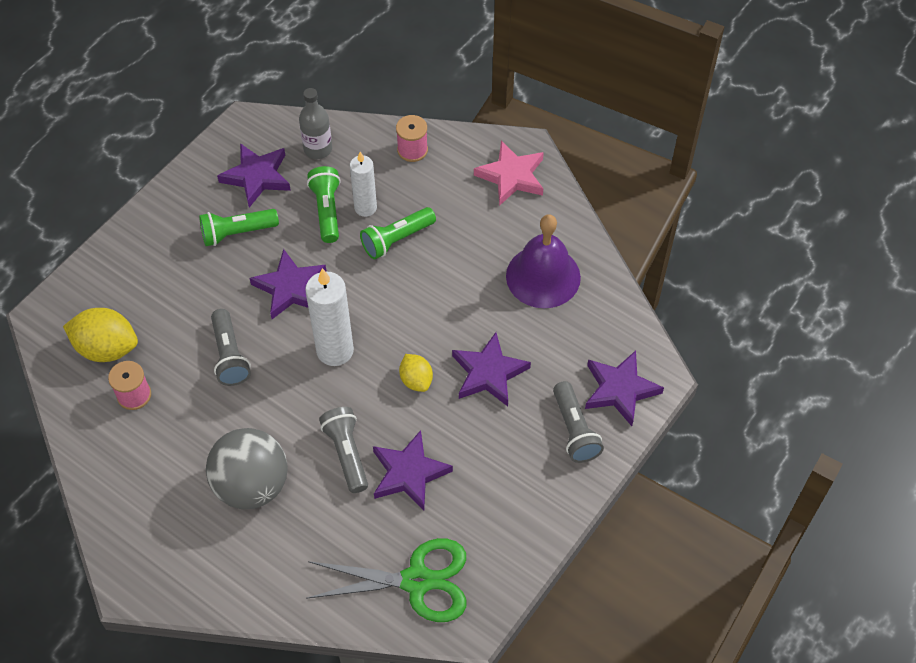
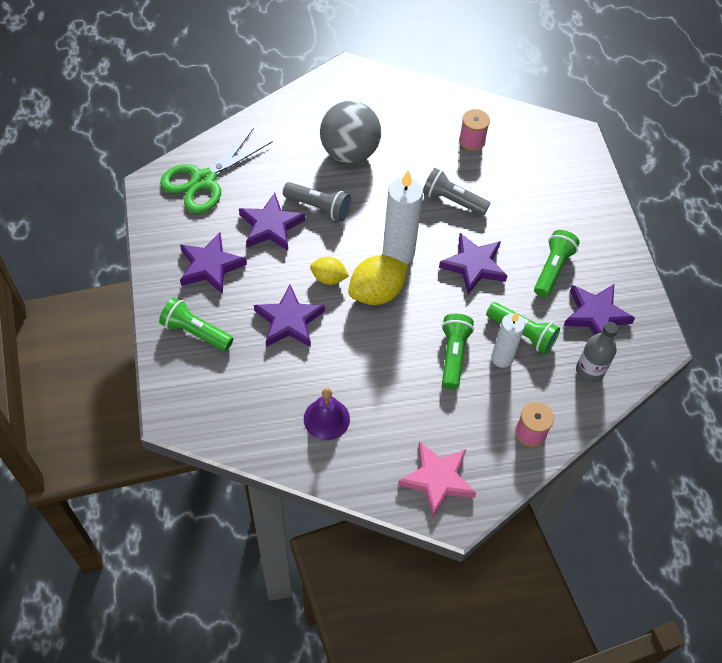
camera: 130 degrees right, 0 degrees up
(107, 348) = (521, 149): yellow lemon -> yellow lemon (377, 293)
(543, 276) = (326, 419): purple bell -> purple bell, size x0.63
(574, 430) = (196, 332): grey flashlight -> green flashlight
(620, 390) = (191, 384): purple star -> purple star (210, 266)

